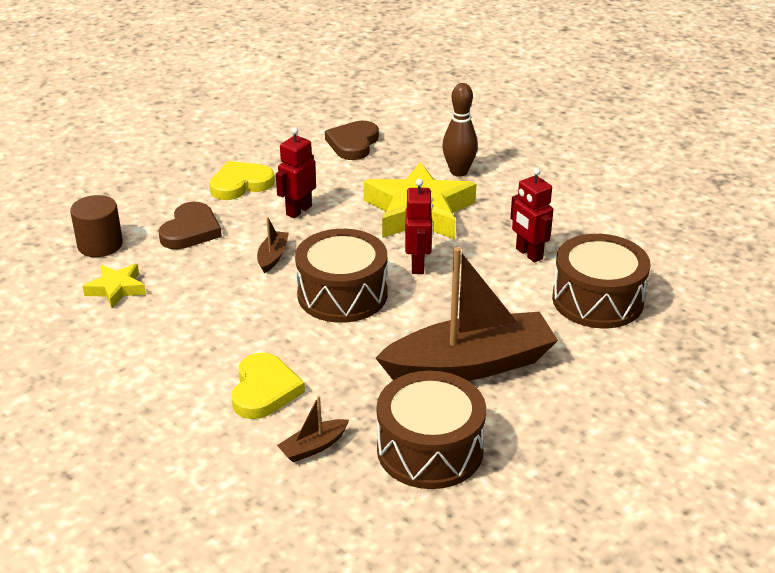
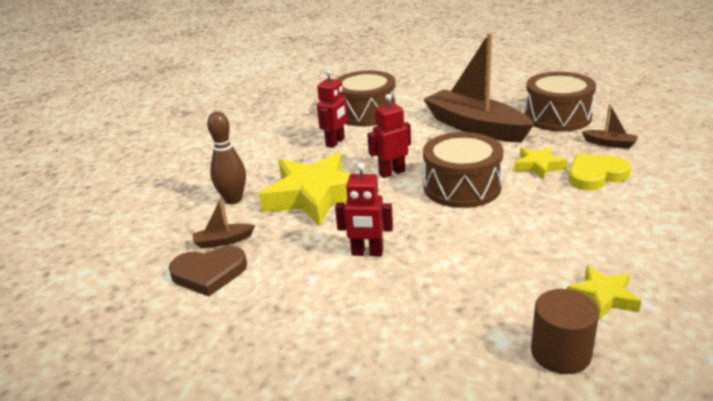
camera: 115 degrees left, 5 degrees down
(190, 230) = (465, 301): brown heart -> none
(240, 184) = (349, 311): yellow heart -> none
(273, 257) = (452, 235): brown boat -> brown boat (223, 241)
(326, 362) = (538, 166): none -> yellow star

